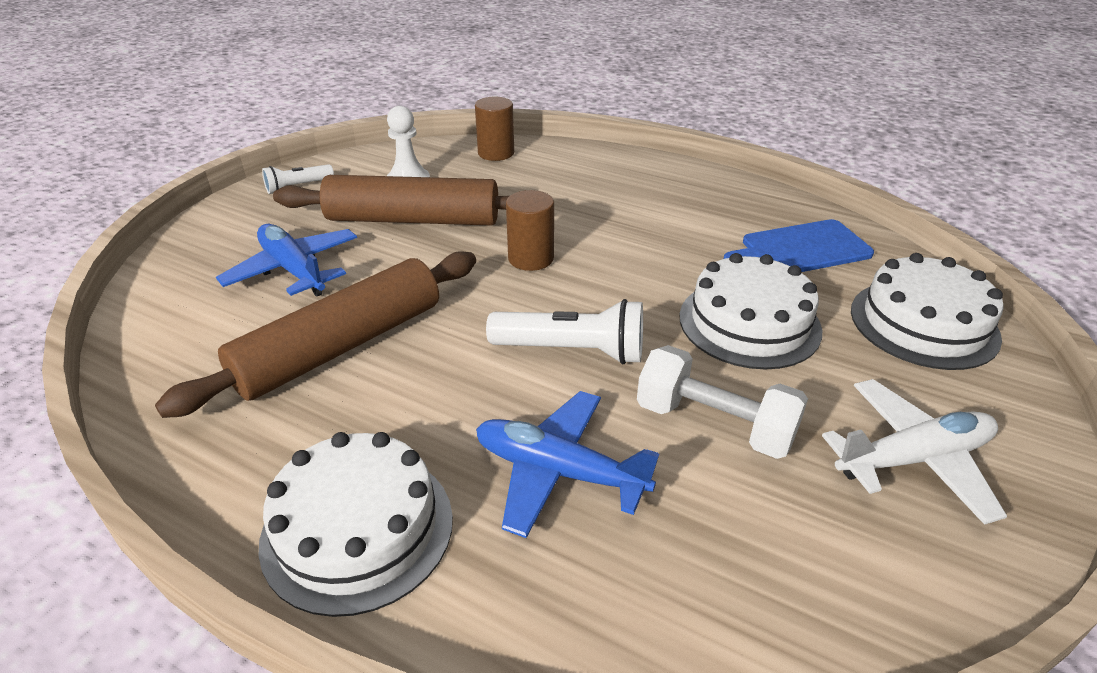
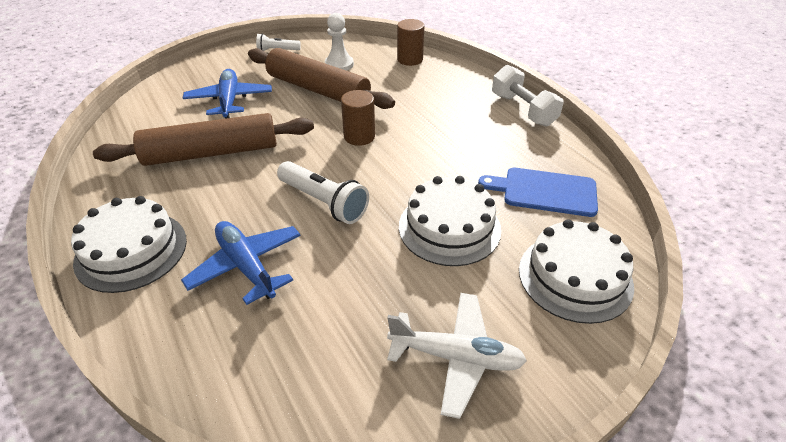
camera: 30 degrees right, 5 degrees up
(714, 424) = (357, 279): white dumbbell -> white dumbbell (523, 110)

